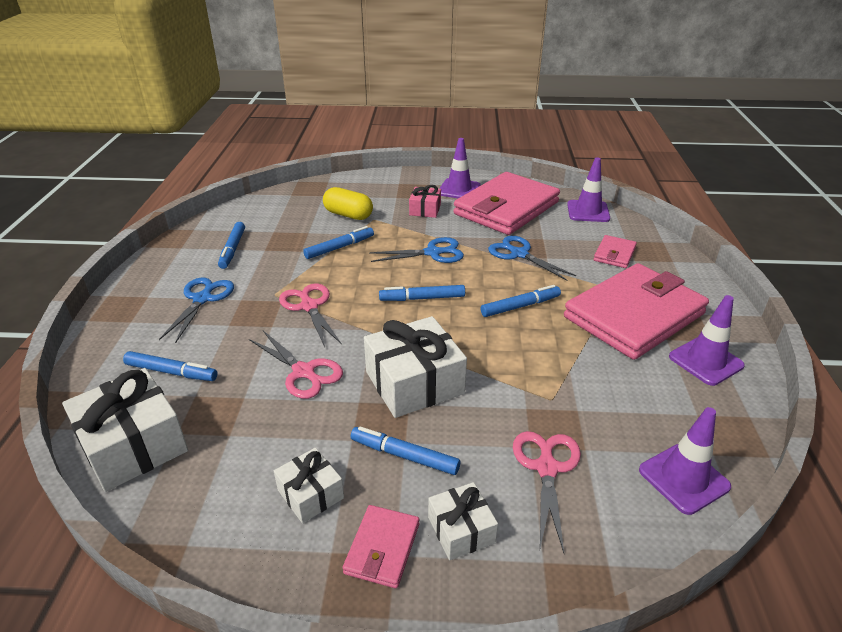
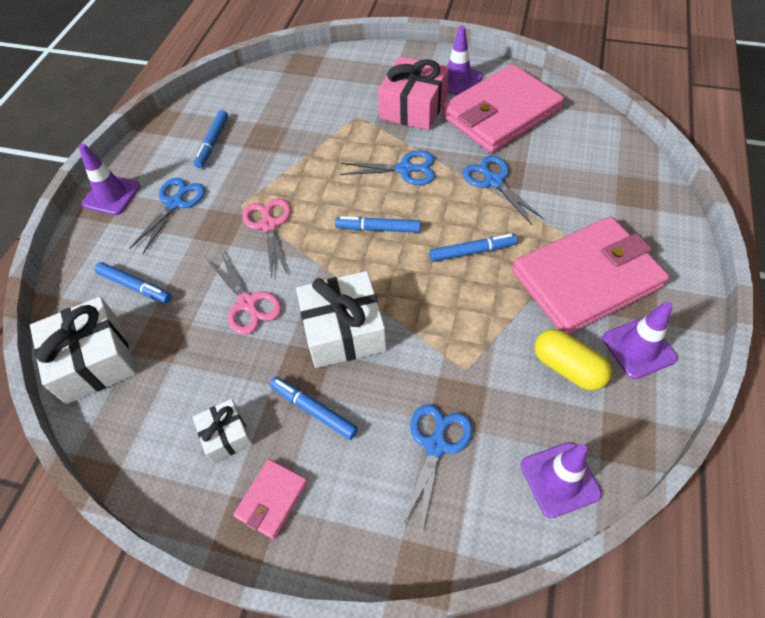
camera: 15 degrees right, 20 degrees up
(339, 247) = (314, 152): blue marker -> none
(348, 215) = (333, 107): yellow capsule -> yellow capsule (567, 368)
(425, 210) = (413, 107): pink gift -> pink gift, size x1.83
(461, 530) = (341, 494): white gift -> none
(547, 468) = (436, 445): pink scissors -> blue scissors
(588, 211) = (589, 127): purple traffic cone -> purple traffic cone (111, 195)
(614, 254) = (596, 193): pink wallet -> none

